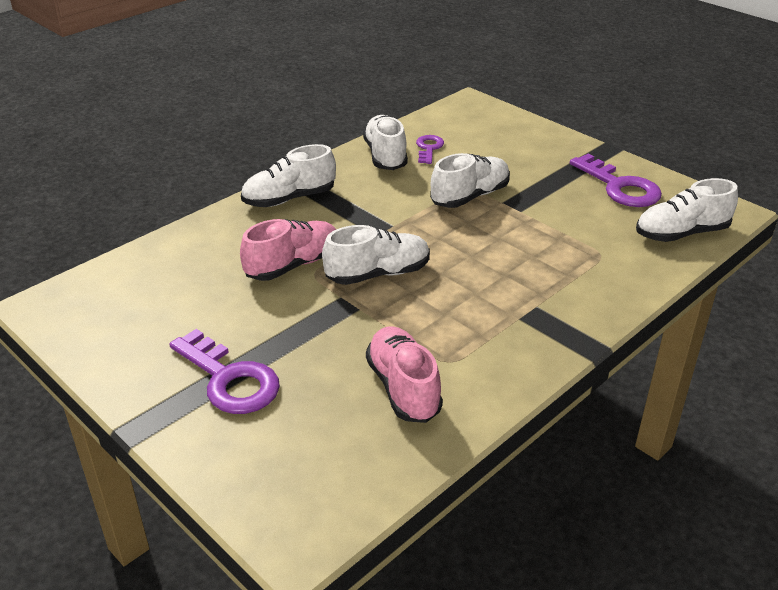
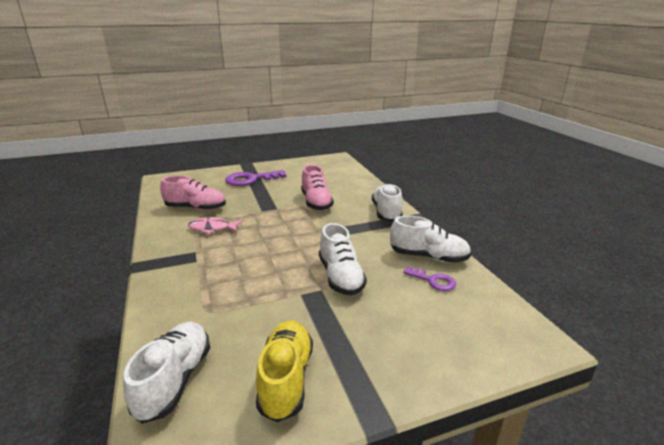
camera: 115 degrees right, 10 degrees down
(378, 274) = (284, 221): white shoe -> none
(452, 333) = (212, 228): none -> pink fish
(620, 187) = (286, 379): purple key -> yellow shoe

